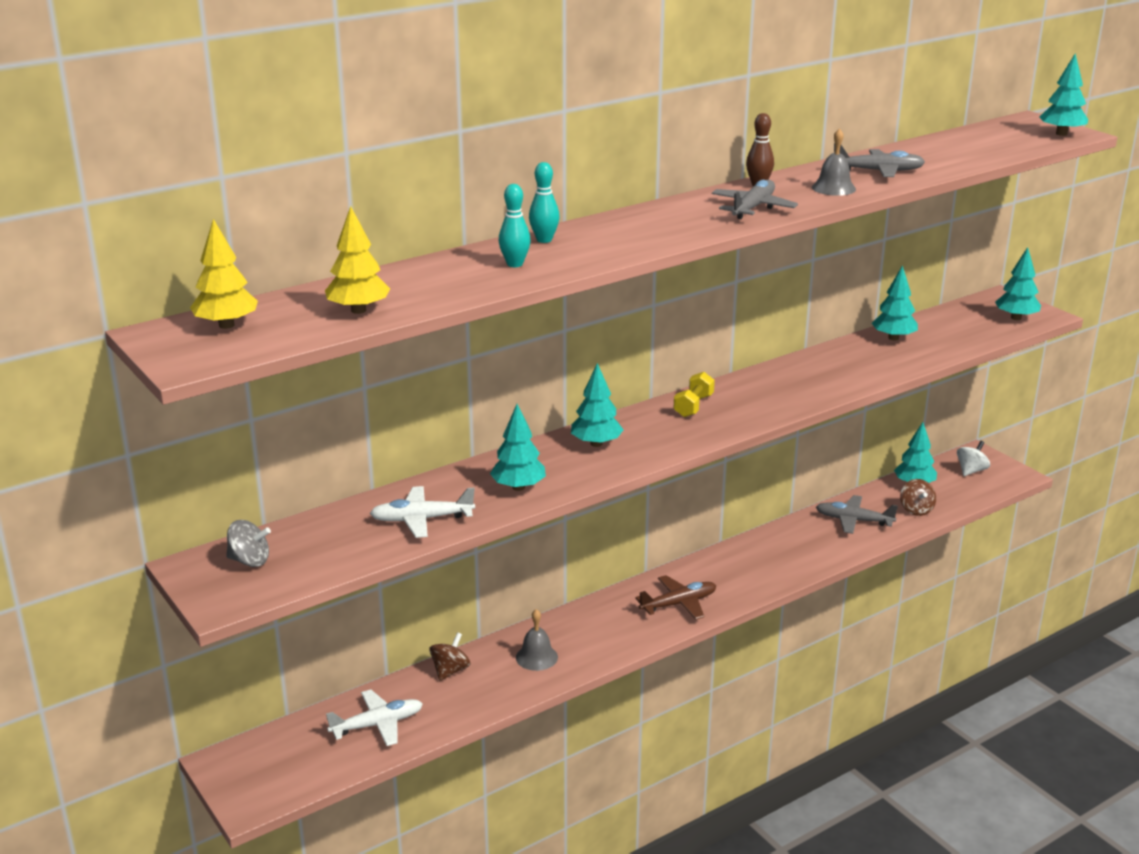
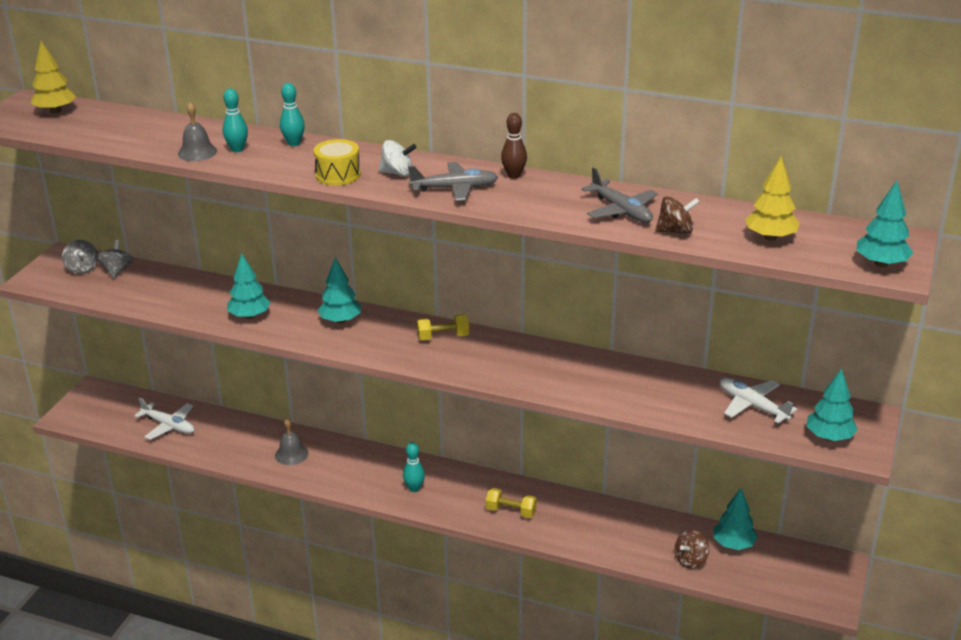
camera: 55 degrees right, 5 degrees up
(293, 539) = (117, 271): none -> grey spinning top
(358, 310) = (111, 134): yellow tree -> yellow tree (770, 237)
(422, 519) = (177, 300): white plane -> white plane (752, 406)
(450, 671) = (245, 427): brown spinning top -> brown spinning top (675, 231)
(651, 239) = (338, 175): none -> yellow drum
(678, 604) = (414, 488): brown plane -> turquoise bowling pin
(768, 566) = (511, 511): none -> yellow dumbbell
(833, 188) = (548, 204): grey bell -> grey bell (197, 152)
(854, 520) = (630, 531): grey plane -> none
(893, 338) = (688, 385): turquoise tree -> none
(971, 471) = (802, 570): white spinning top -> white spinning top (397, 173)

